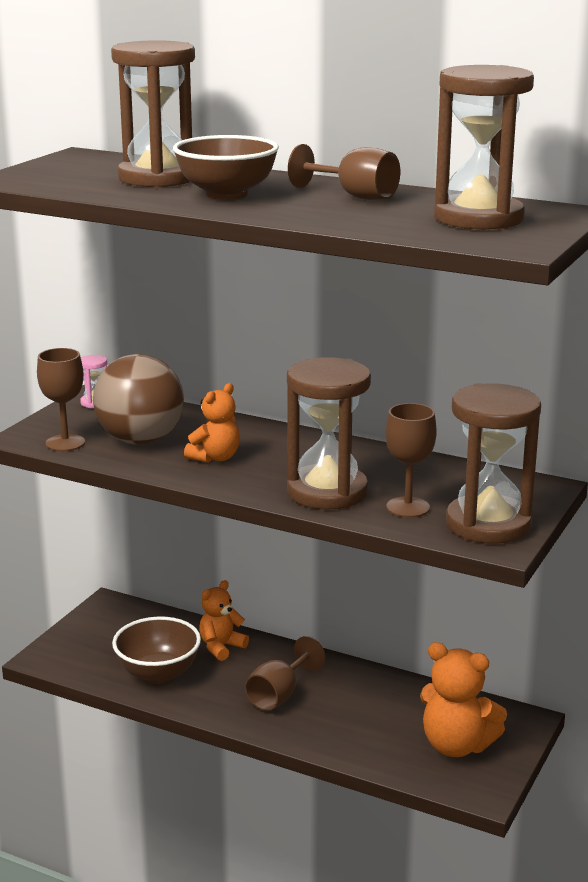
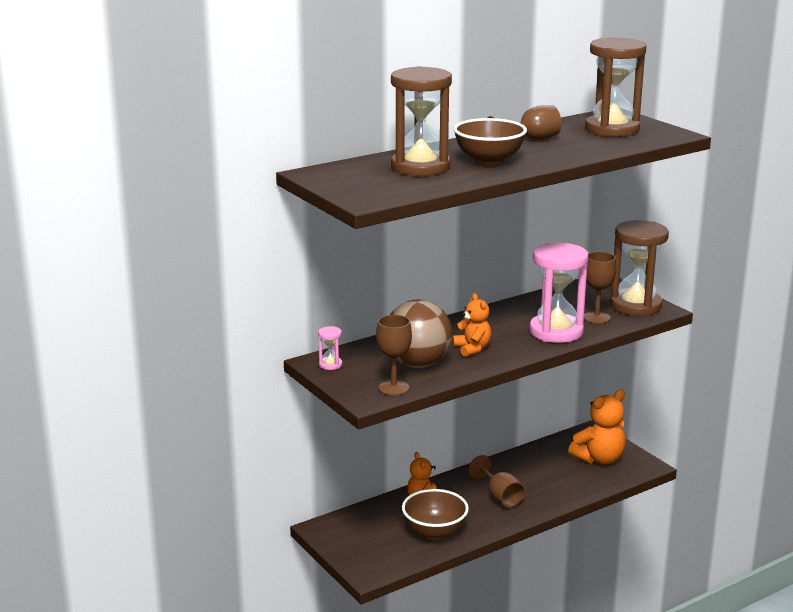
camera: 60 degrees left, 0 degrees up
(327, 492) = (556, 331): brown hourglass -> pink hourglass

